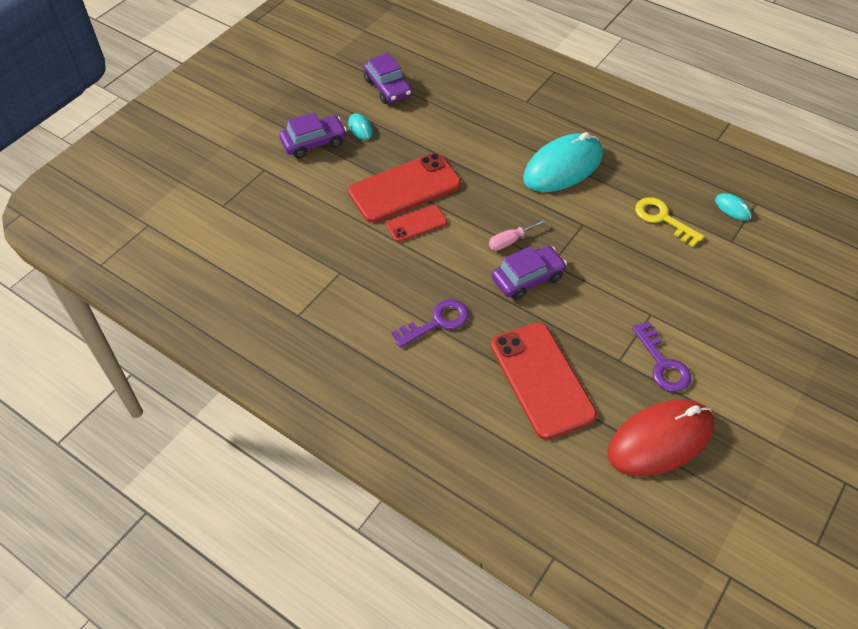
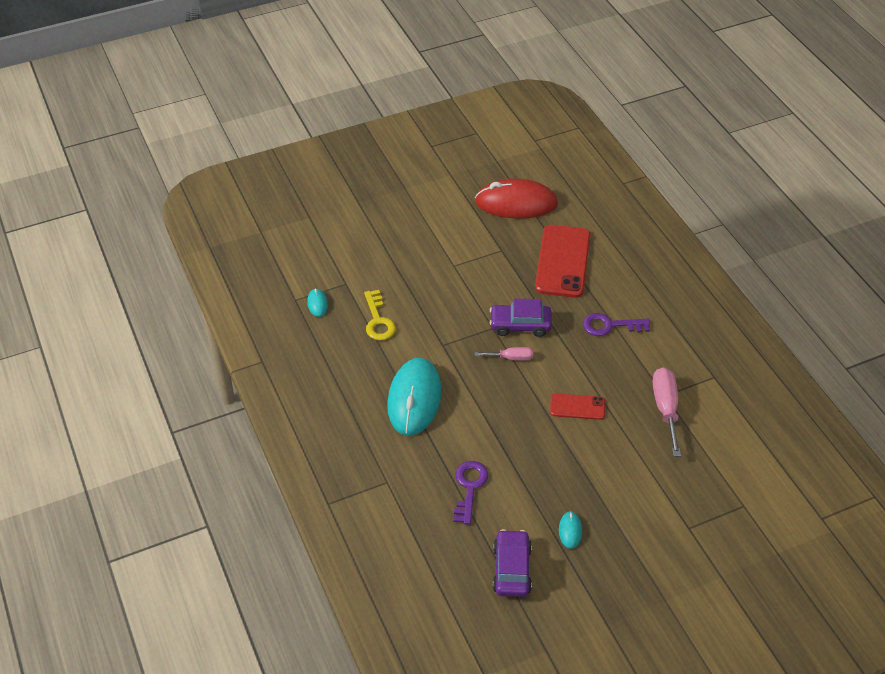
camera: 150 degrees left, 5 degrees down
(314, 143) = (625, 535): purple car -> none
(332, 259) = (665, 409): none -> pink screwdriver
(404, 188) = (567, 444): red phone -> none
(563, 167) = (414, 399): turquoise mouse -> turquoise mouse turned 75 degrees counterclockwise
(663, 364) = (475, 236): purple key -> purple key (469, 487)

